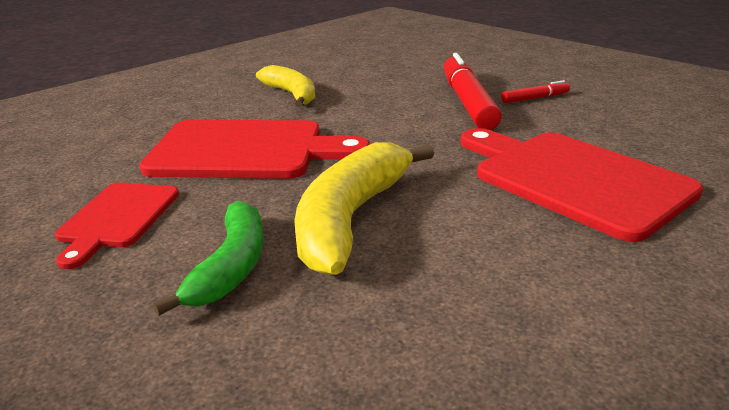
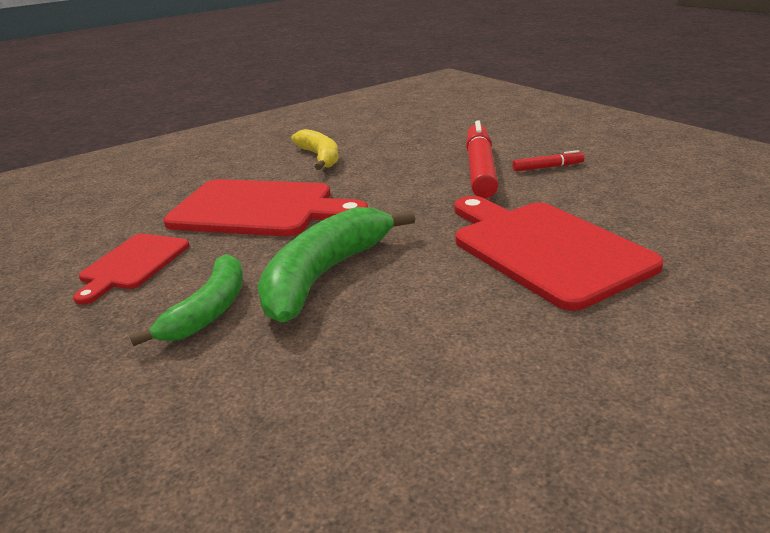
camera: 10 degrees right, 0 degrees up
(351, 218) = (325, 275): yellow banana -> green banana

